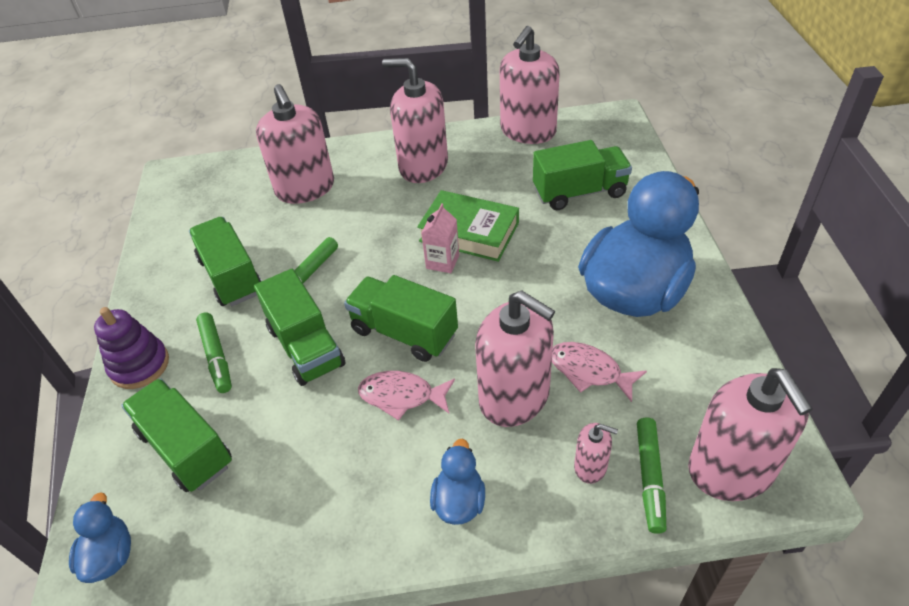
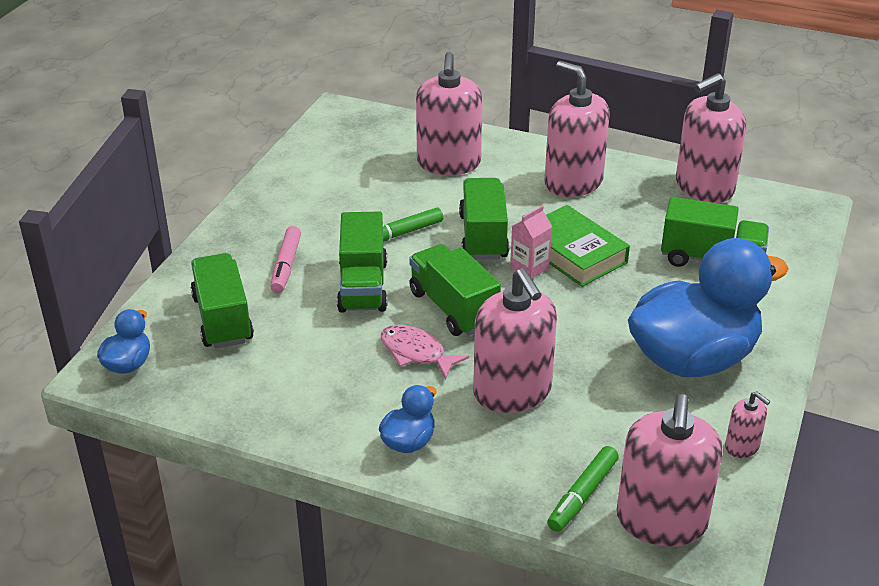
camera: 25 degrees right, 10 degrees down
(139, 365) = (223, 248): purple stacking toy -> none
(216, 357) = (286, 265): green marker -> pink marker
(231, 276) = (337, 210): green truck -> green truck (483, 236)
(589, 371) = (595, 401): pink fish -> none
(590, 466) = (537, 466): pink soap dispenser -> pink soap dispenser (742, 446)

